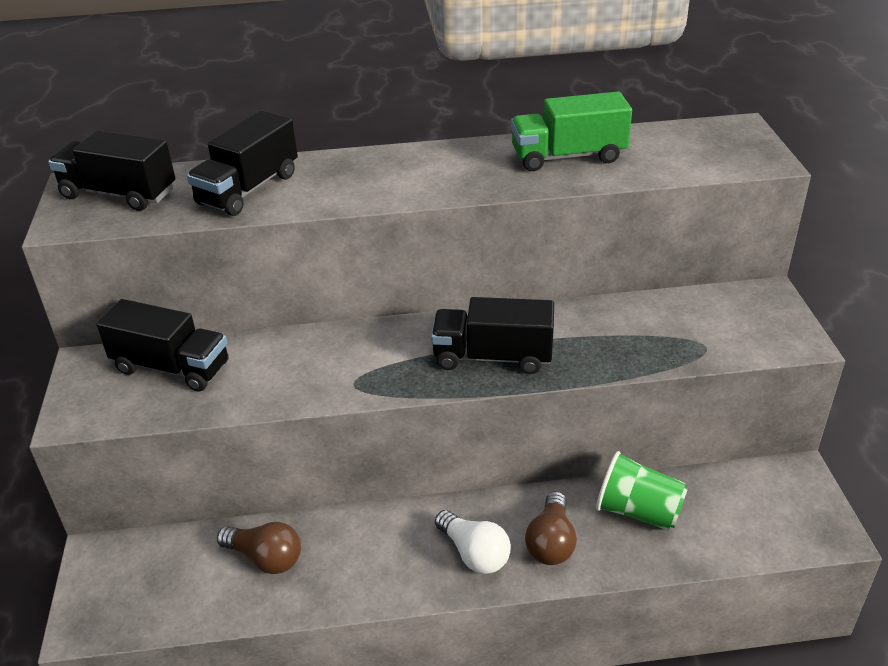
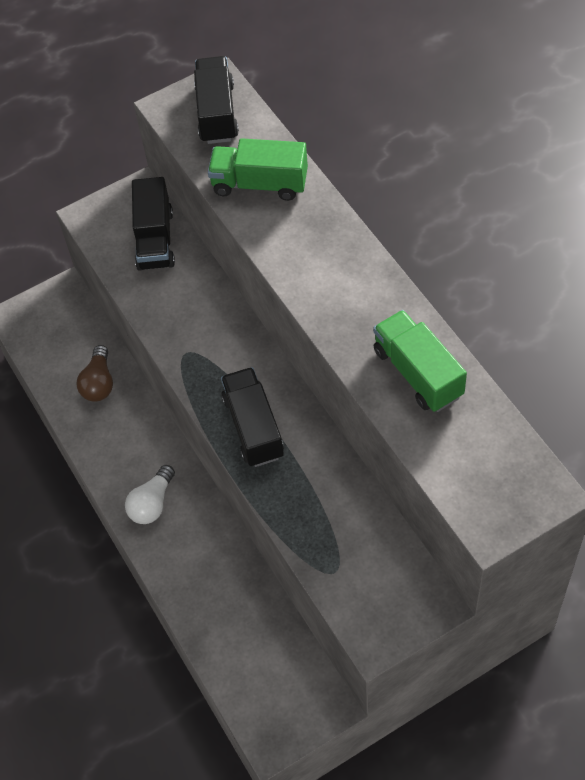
camera: 70 degrees right, 20 degrees up
(248, 189) = (260, 184): black truck -> green truck
(551, 542) = (182, 548): brown light bulb -> none
(638, 511) = (236, 597): green cup -> none

